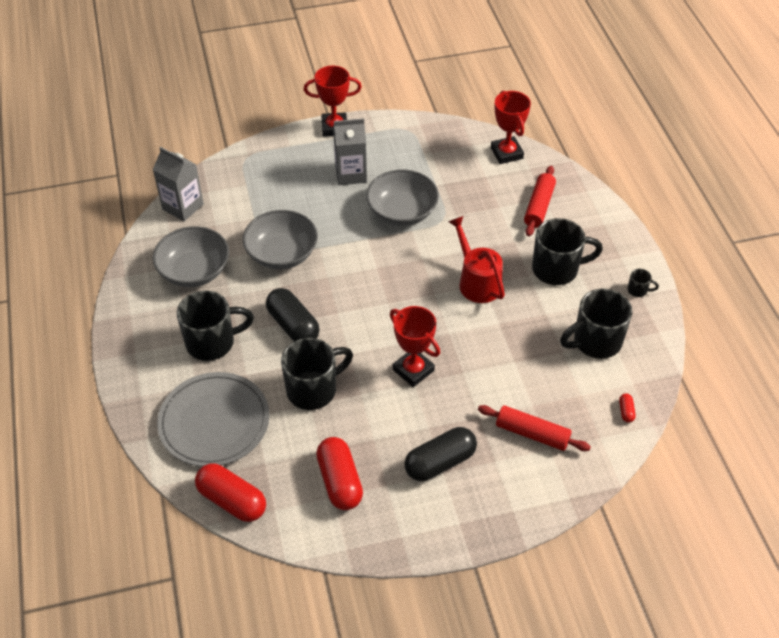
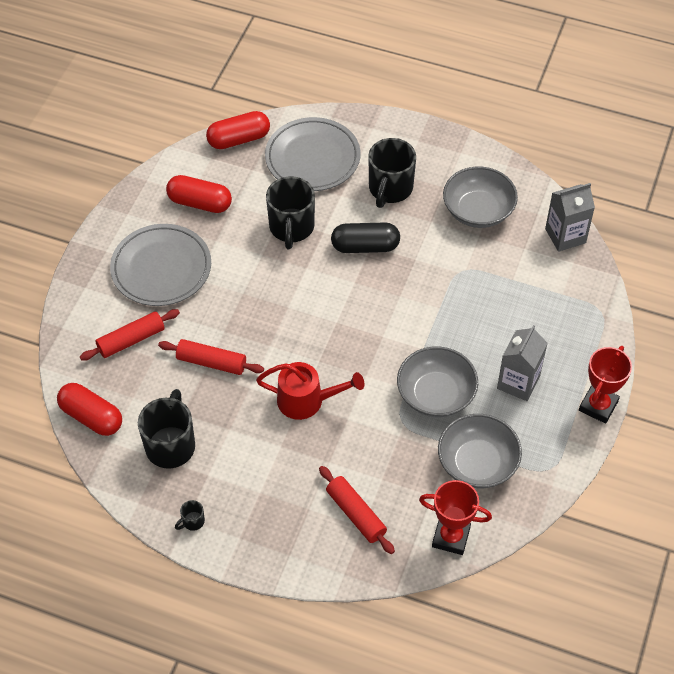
camera: 125 degrees right, 5 degrees up
(282, 254) = (452, 278): grey bowl -> grey bowl (477, 463)
(413, 370) = (254, 299): red trophy -> none
(440, 462) = (161, 268): black capsule -> grey plate
(500, 362) = (211, 362): none -> red rolling pin
(557, 269) = (269, 473): black mug -> none
(626, 411) = (91, 417): red capsule -> red capsule, size x2.38

